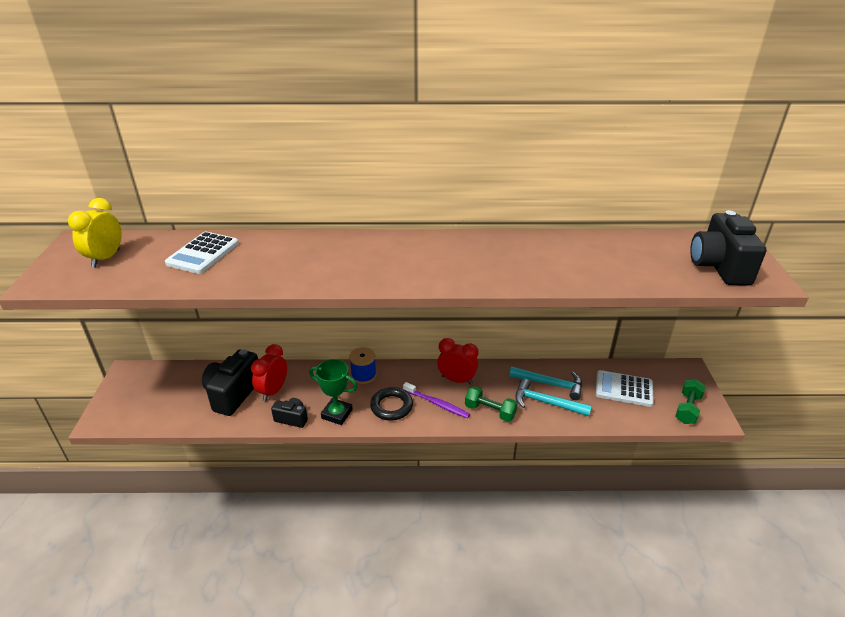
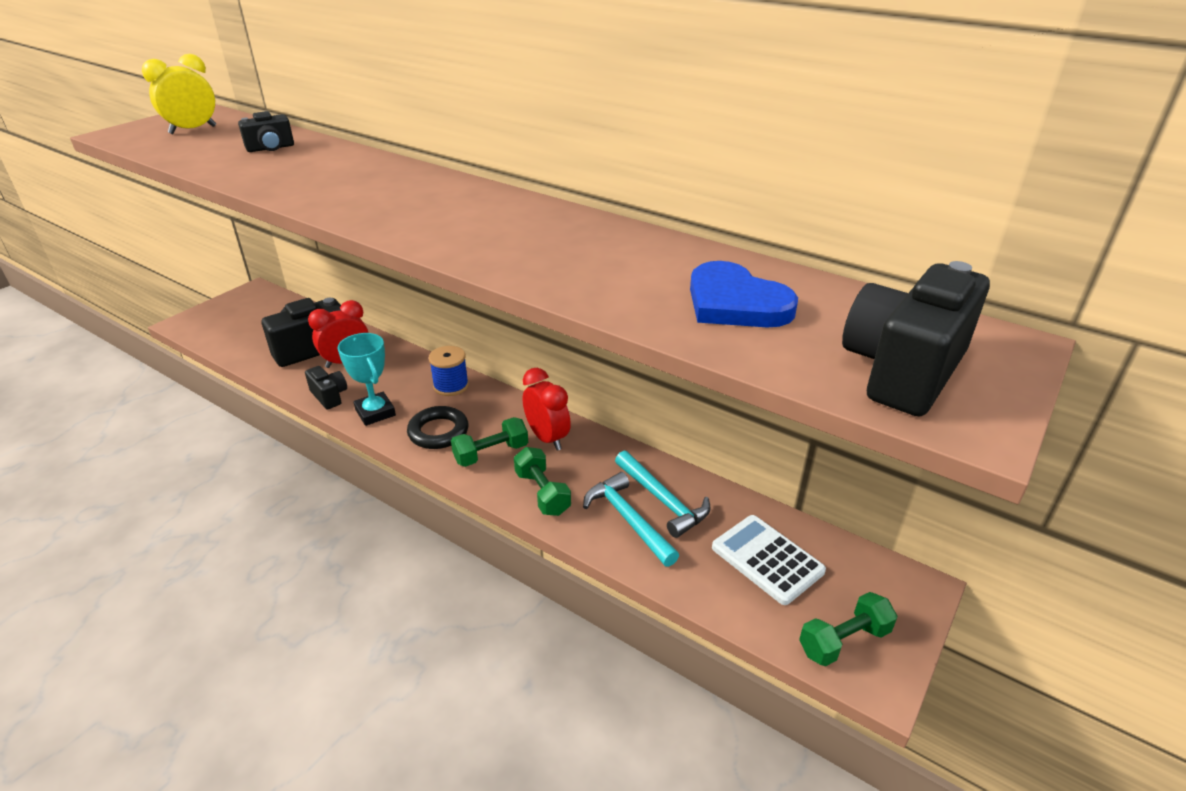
camera: 35 degrees right, 0 degrees up
(203, 253) = (270, 148): white calculator -> black camera
(337, 414) = (375, 412): green trophy -> turquoise trophy
(437, 404) = (491, 453): purple toothbrush -> green dumbbell
(620, 260) = (735, 303): none -> blue heart

